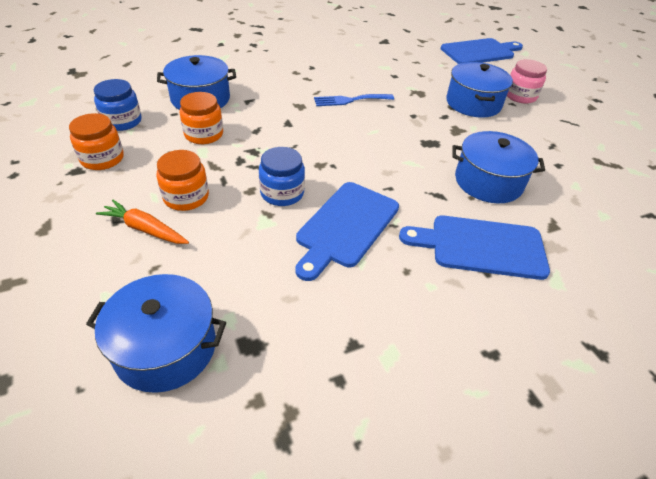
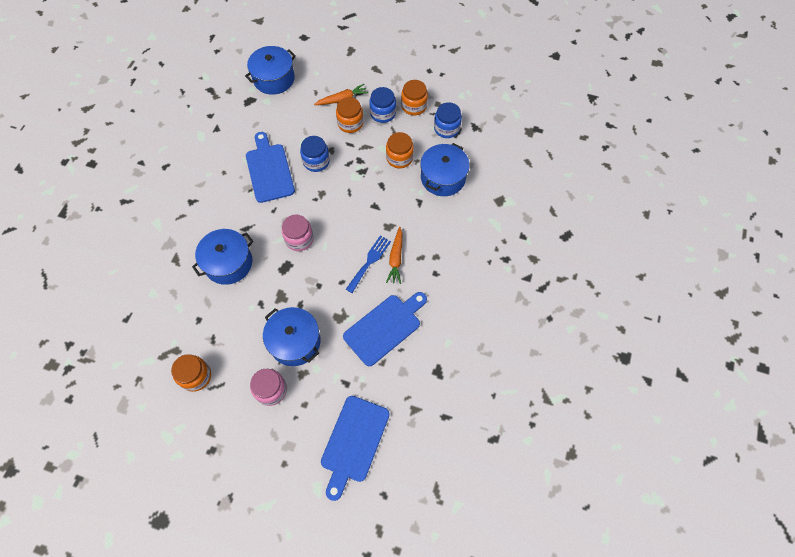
camera: 135 degrees right, 20 degrees up
(140, 178) = (383, 113): none -> blue jar
(326, 89) = (396, 258): none -> orange carrot
(391, 150) = (299, 239): none -> pink jar
(481, 246) = (202, 213): blue cutting board -> blue cutting board (385, 327)
(586, 136) = (196, 376): none -> orange jar

